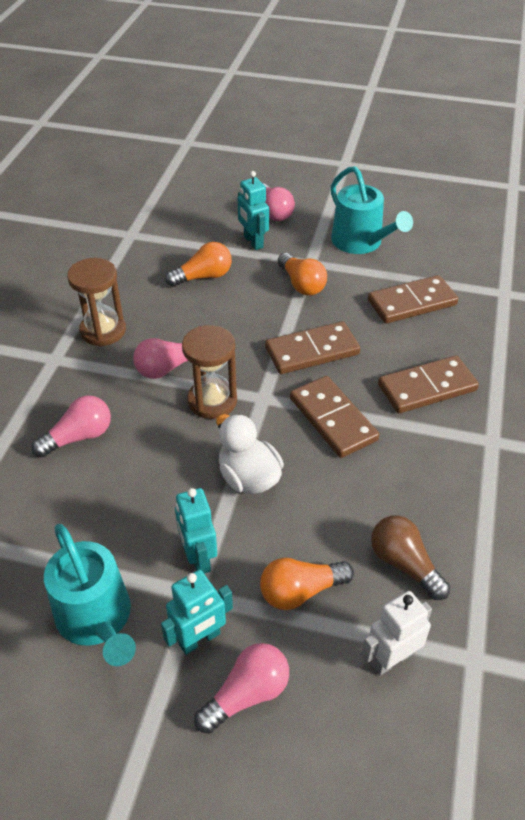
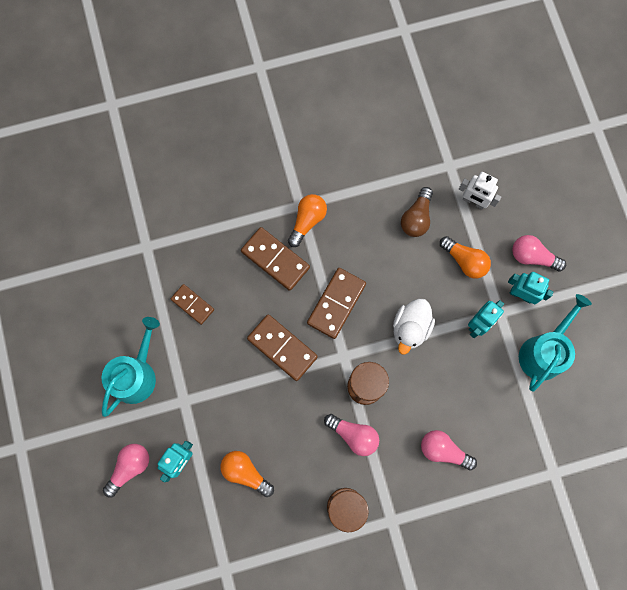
camera: 120 degrees left, 30 degrees up
(301, 284) = (214, 393): orange light bulb -> orange light bulb (307, 221)
(412, 303) = (192, 304): brown domino -> brown domino, size x0.63

